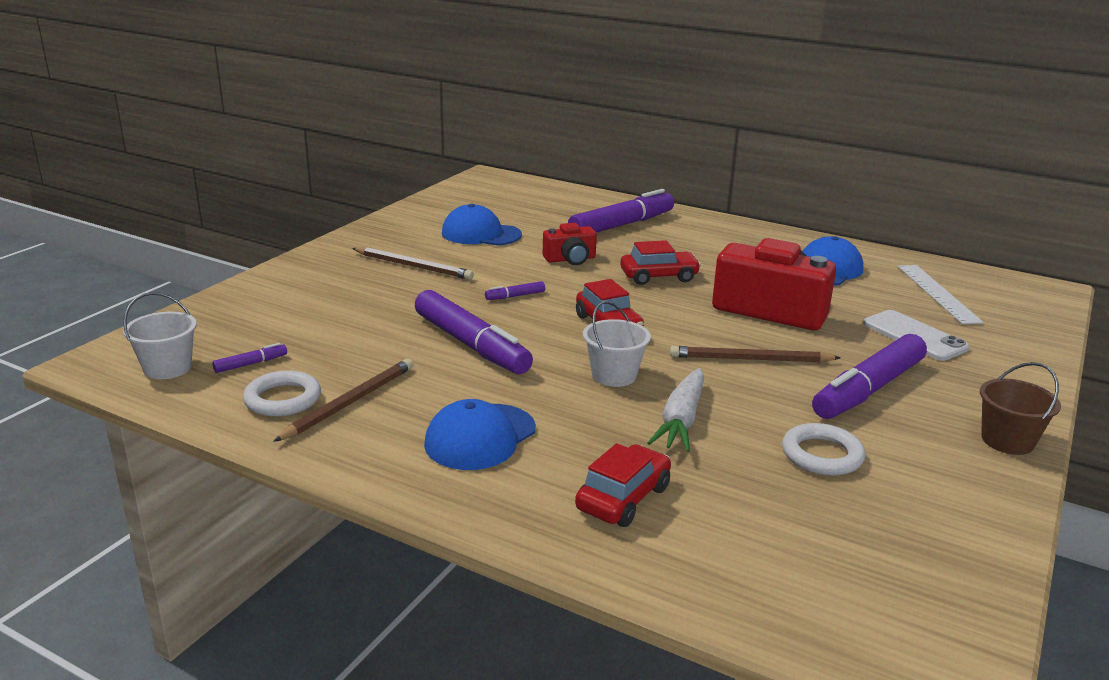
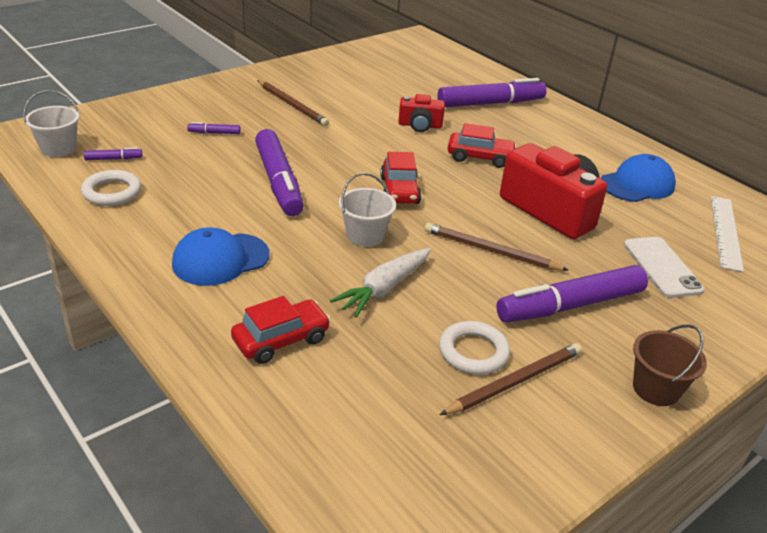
camera: 20 degrees right, 10 degrees up
(349, 403) = (153, 207): brown pencil -> brown pencil (514, 382)
(480, 234) = (367, 88): blue cap -> none
(515, 296) = (347, 148): purple marker -> purple marker (214, 133)

